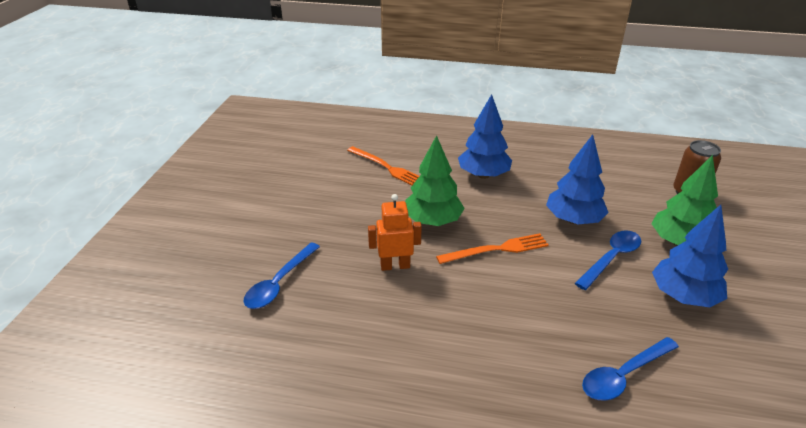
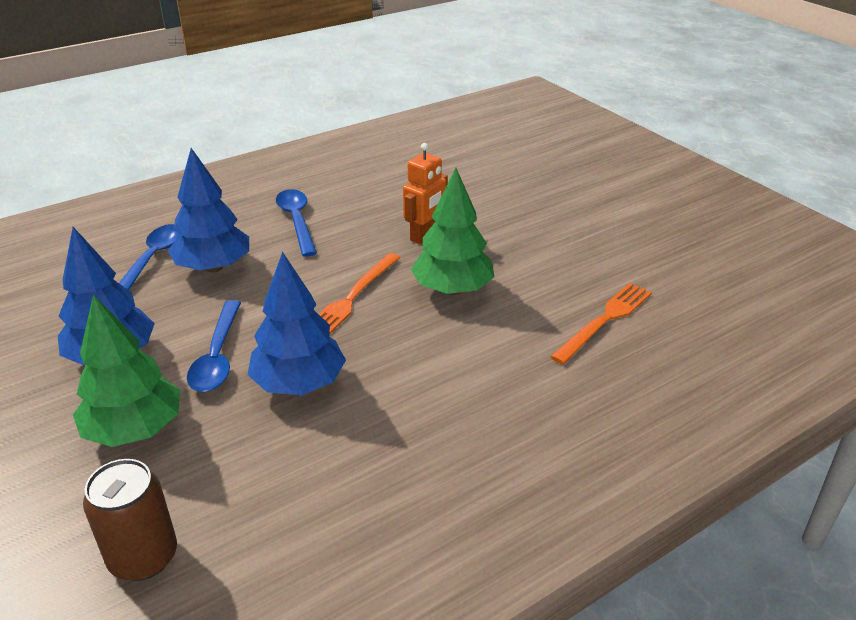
camera: 135 degrees right, 0 degrees up
(279, 283) = (489, 183): blue spoon -> blue spoon (297, 221)
(387, 167) = (604, 320): orange fork -> orange fork turned 135 degrees clockwise
(483, 175) = (483, 384): blue tree -> blue tree (213, 267)

